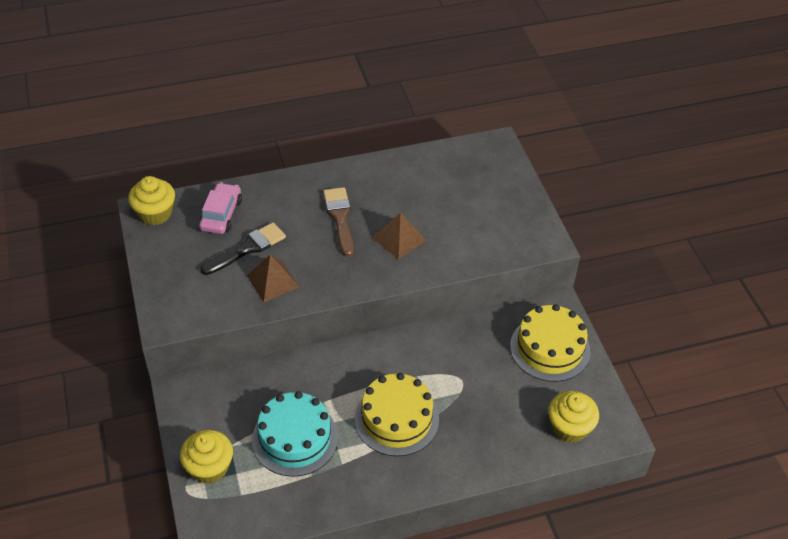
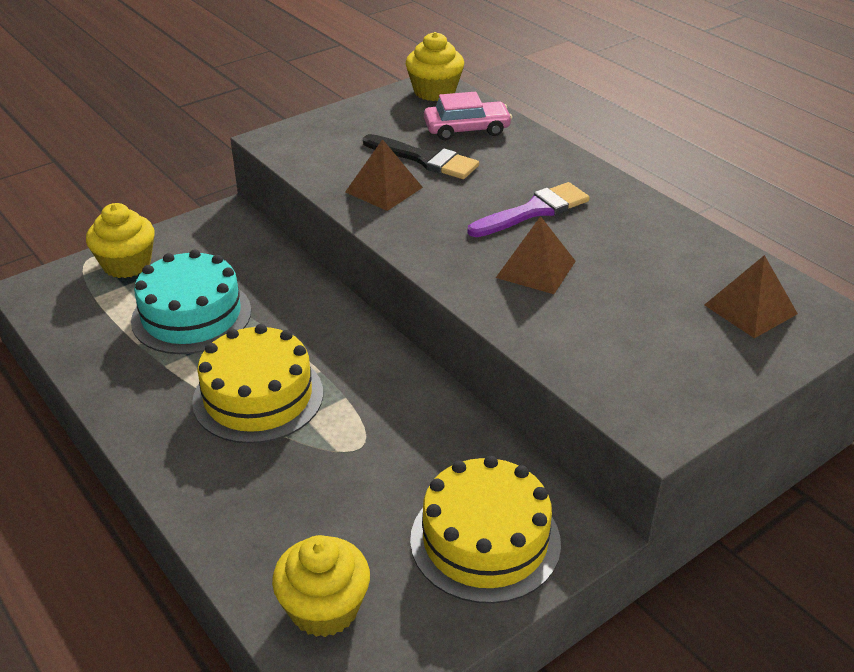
camera: 70 degrees right, 10 degrees down
(340, 218) = (534, 211): brown brush -> purple brush
(476, 170) = (750, 309): none -> brown pyramid

